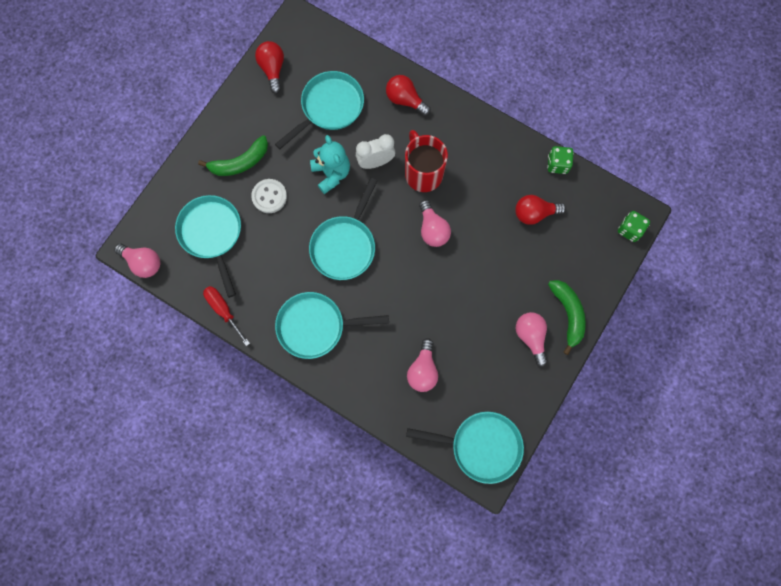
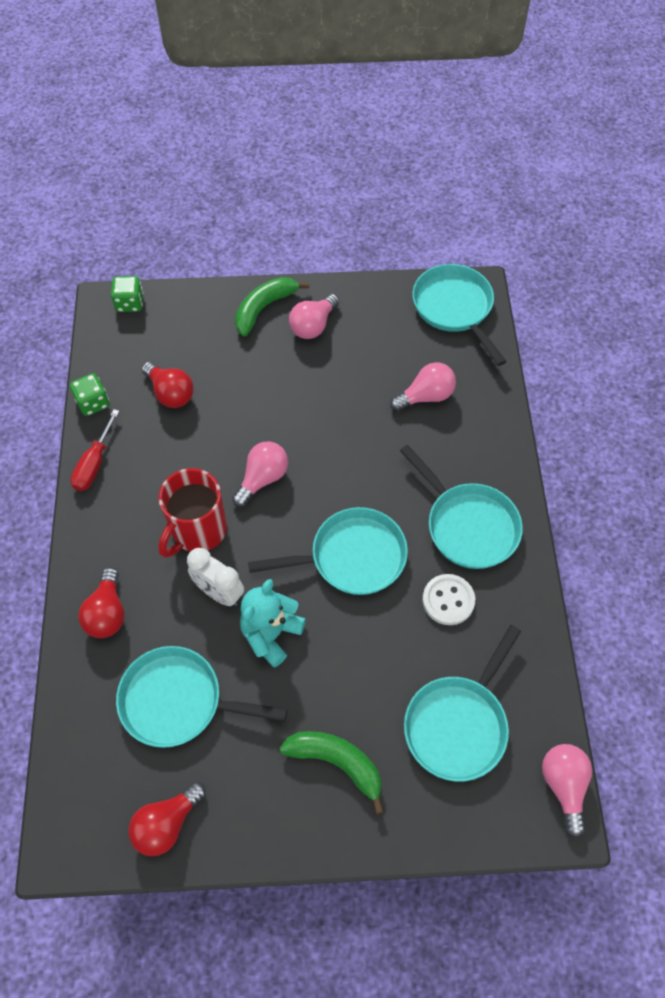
camera: 125 degrees left, 15 degrees down
(224, 310) = (535, 637): red screwdriver -> red screwdriver (94, 463)
(269, 196) = (356, 689): white button -> white button (448, 600)

